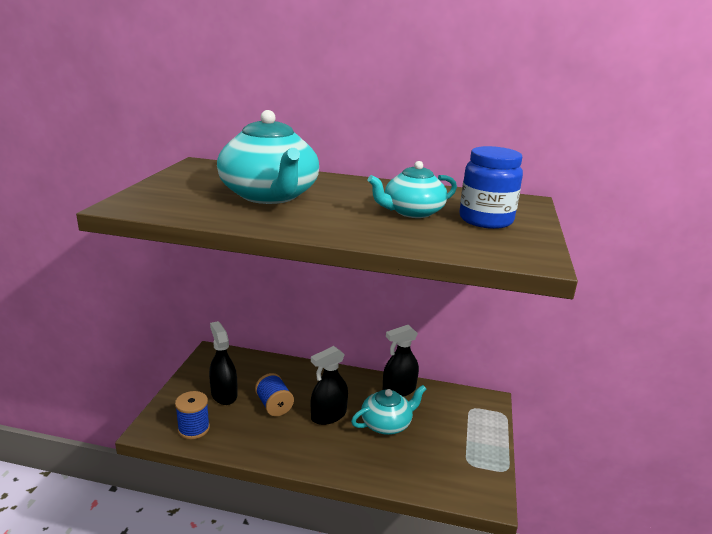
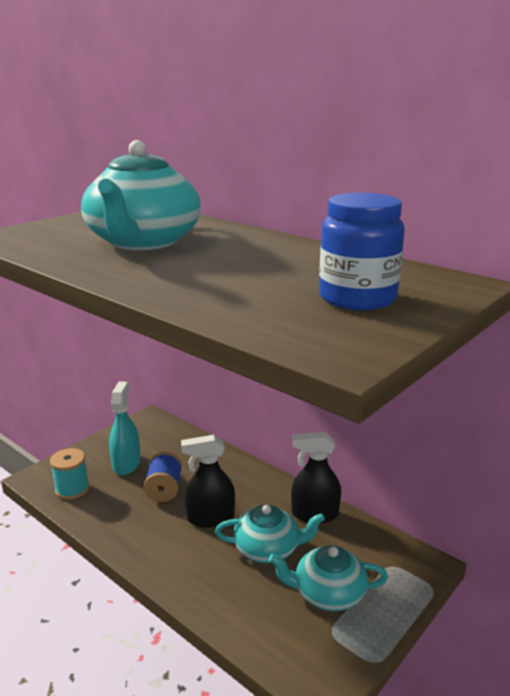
camera: 30 degrees right, 0 degrees up
(194, 429) = (72, 489): blue spool -> turquoise spool
(224, 394) = (126, 463): black spray bottle -> turquoise spray bottle
(412, 212) = (273, 277): turquoise teapot -> turquoise teapot (327, 593)

